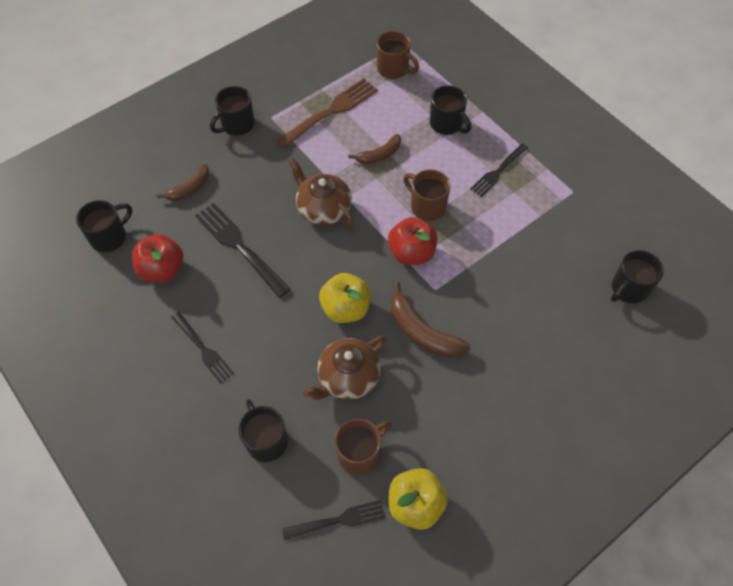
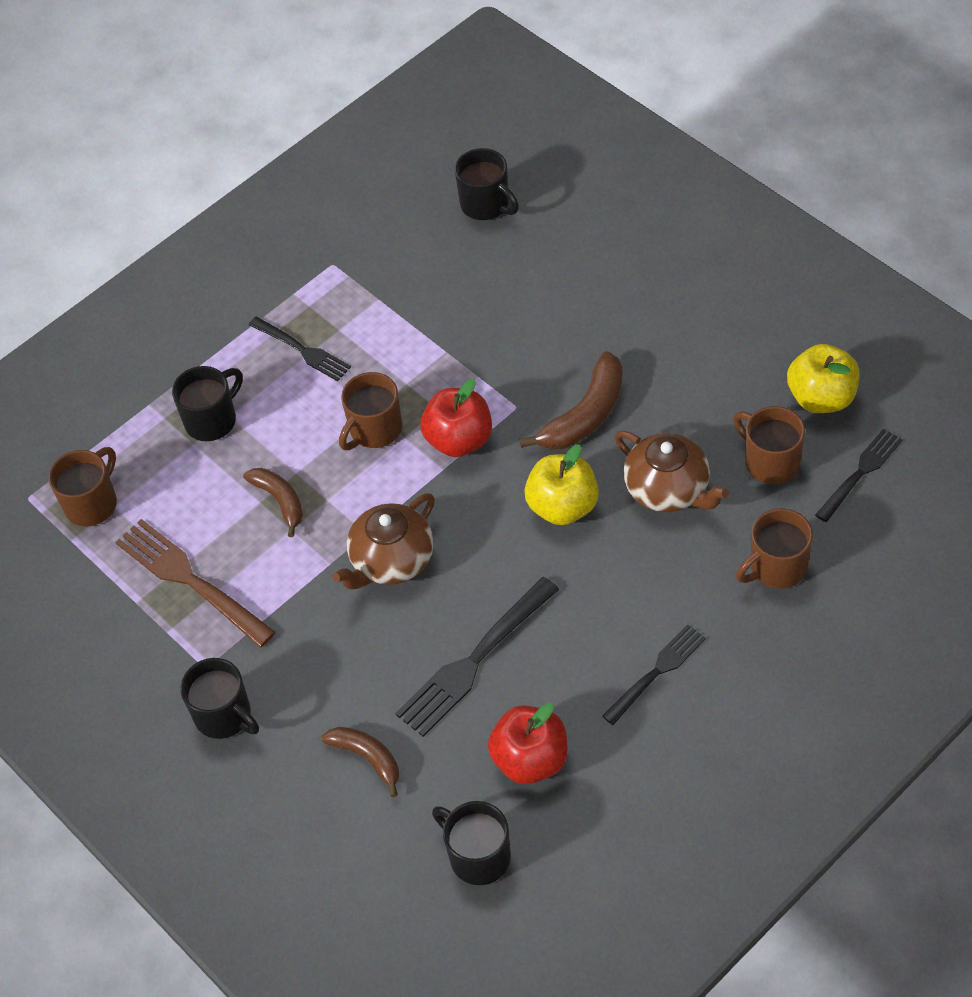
camera: 90 degrees left, 5 degrees down
(266, 440) = (776, 567): black mug -> brown mug
(338, 520) = (860, 473): black fork -> black fork turned 60 degrees clockwise

